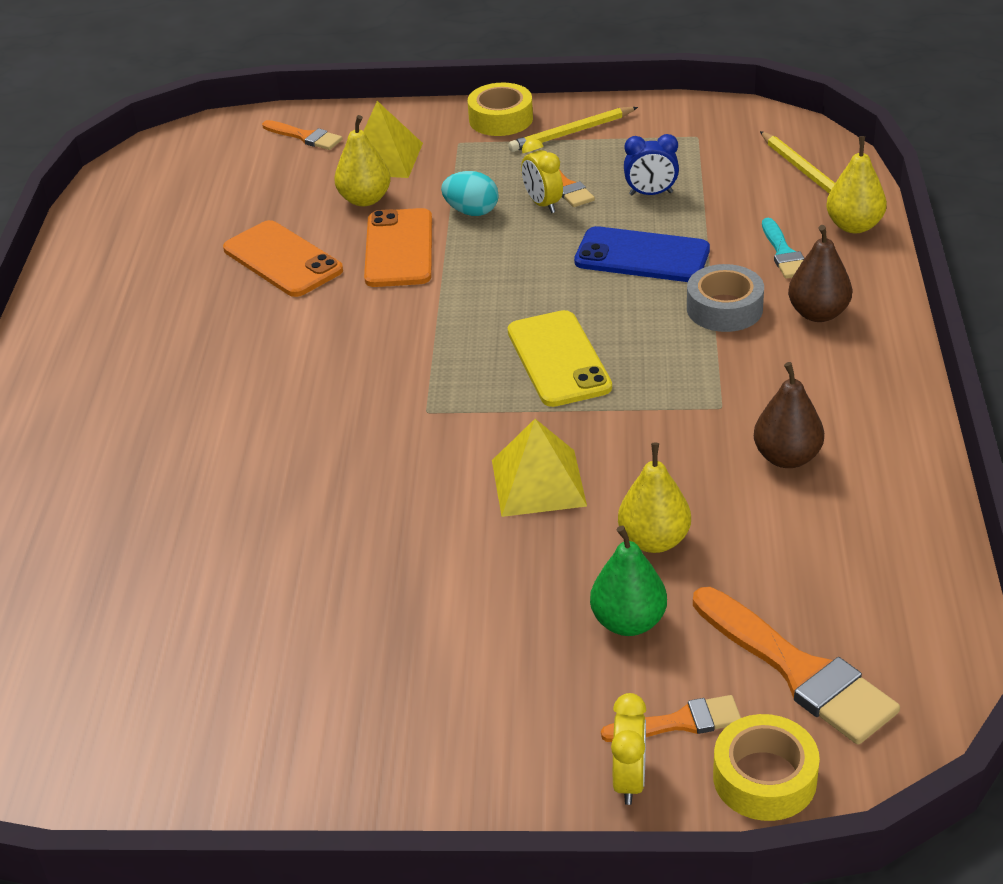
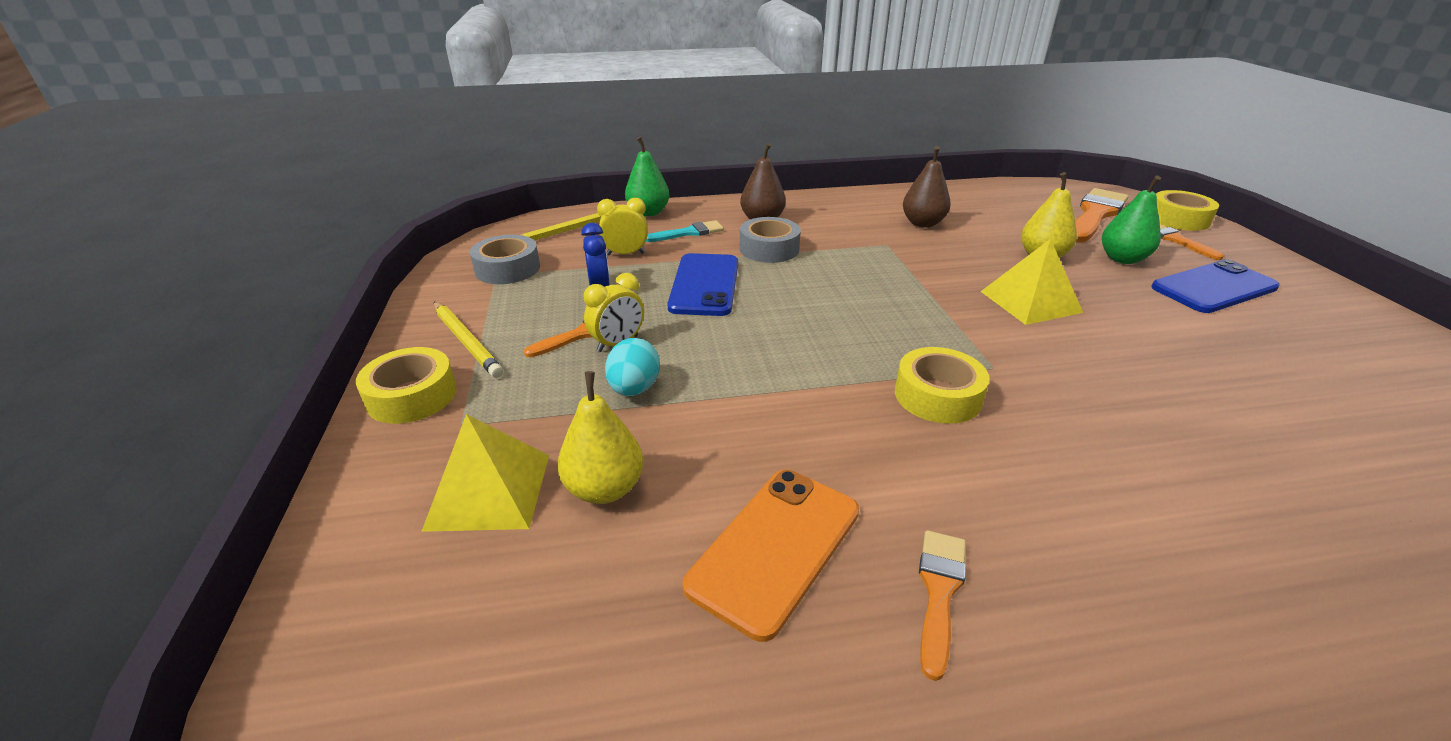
camera: 105 degrees left, 5 degrees down
(305, 137) = (383, 615): orange brush -> orange brush (939, 592)
(398, 364) = (937, 396): none -> yellow tape
(399, 249) = (722, 433): orange phone -> none
(522, 674) = (1214, 288): none -> blue phone
(558, 359) = (873, 309): yellow phone -> none
(629, 780) = (1236, 250): yellow clock -> yellow clock (625, 254)
(708, 141) = (507, 269): none -> grey tape
(854, 226) = (648, 213): yellow pear -> green pear

